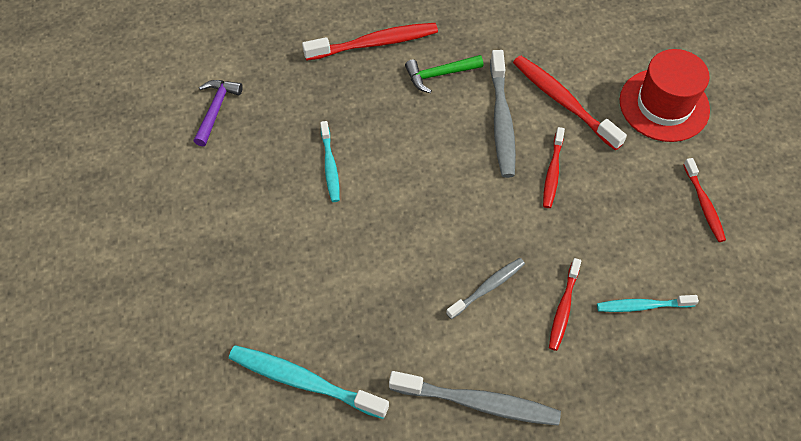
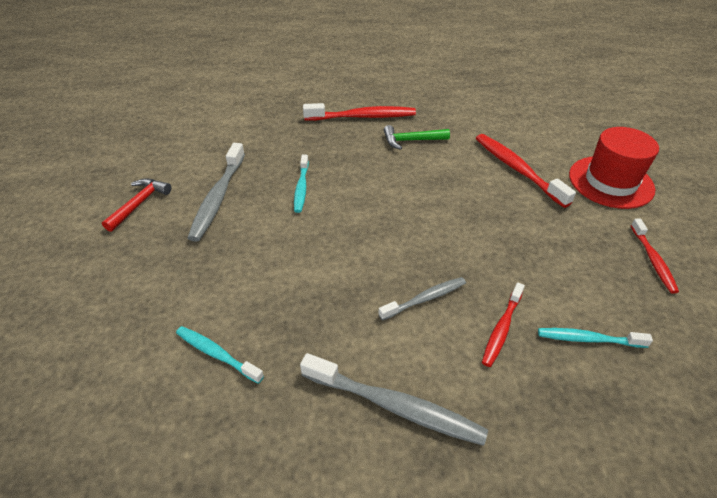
camera: 10 degrees right, 15 degrees down
(156, 217) = (139, 203): none -> red hammer
(216, 109) = (221, 141): purple hammer -> none
(304, 381) = (217, 354): turquoise toothbrush -> turquoise toothbrush, size x0.61
(501, 121) = (460, 176): grey toothbrush -> grey toothbrush (218, 198)
(552, 172) = (502, 217): red toothbrush -> none

